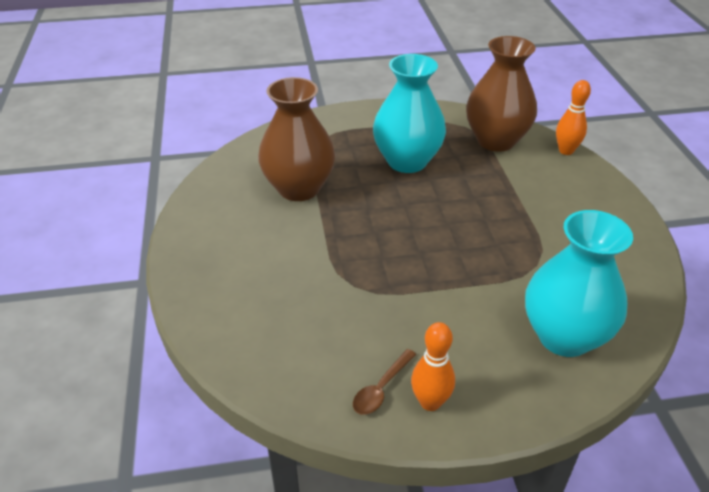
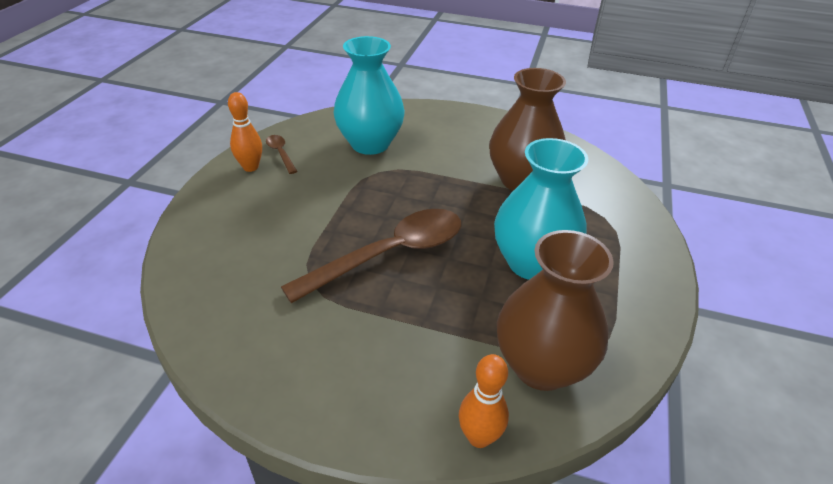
camera: 115 degrees right, 0 degrees up
(465, 232) = (390, 254): none -> brown spoon
(564, 336) = (226, 252): turquoise vase -> turquoise vase (370, 144)

